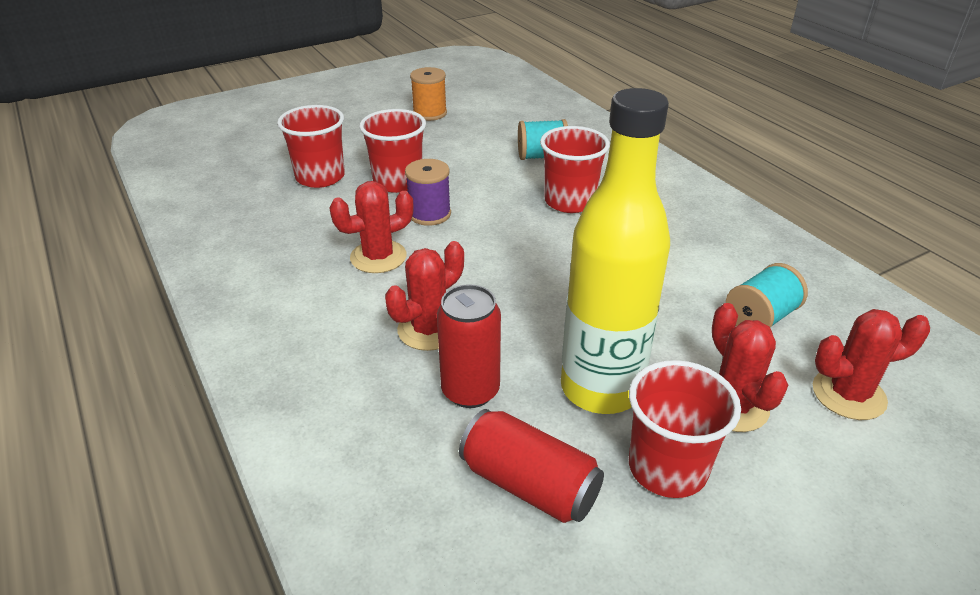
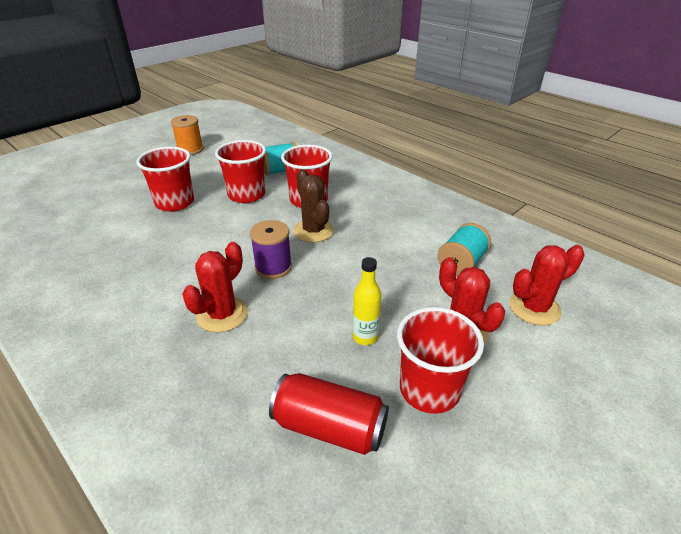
camera: 15 degrees left, 0 degrees up
(320, 177) = (110, 207): red cup -> red cup (246, 195)
(378, 257) = (169, 263): red cactus -> none
(429, 214) = (205, 224): purple spool -> purple spool (273, 267)
(470, 391) = (265, 358): red can -> none
(567, 243) = (313, 231): none -> brown cactus
(600, 389) = (365, 337): yellow bottle -> yellow bottle, size x0.41

